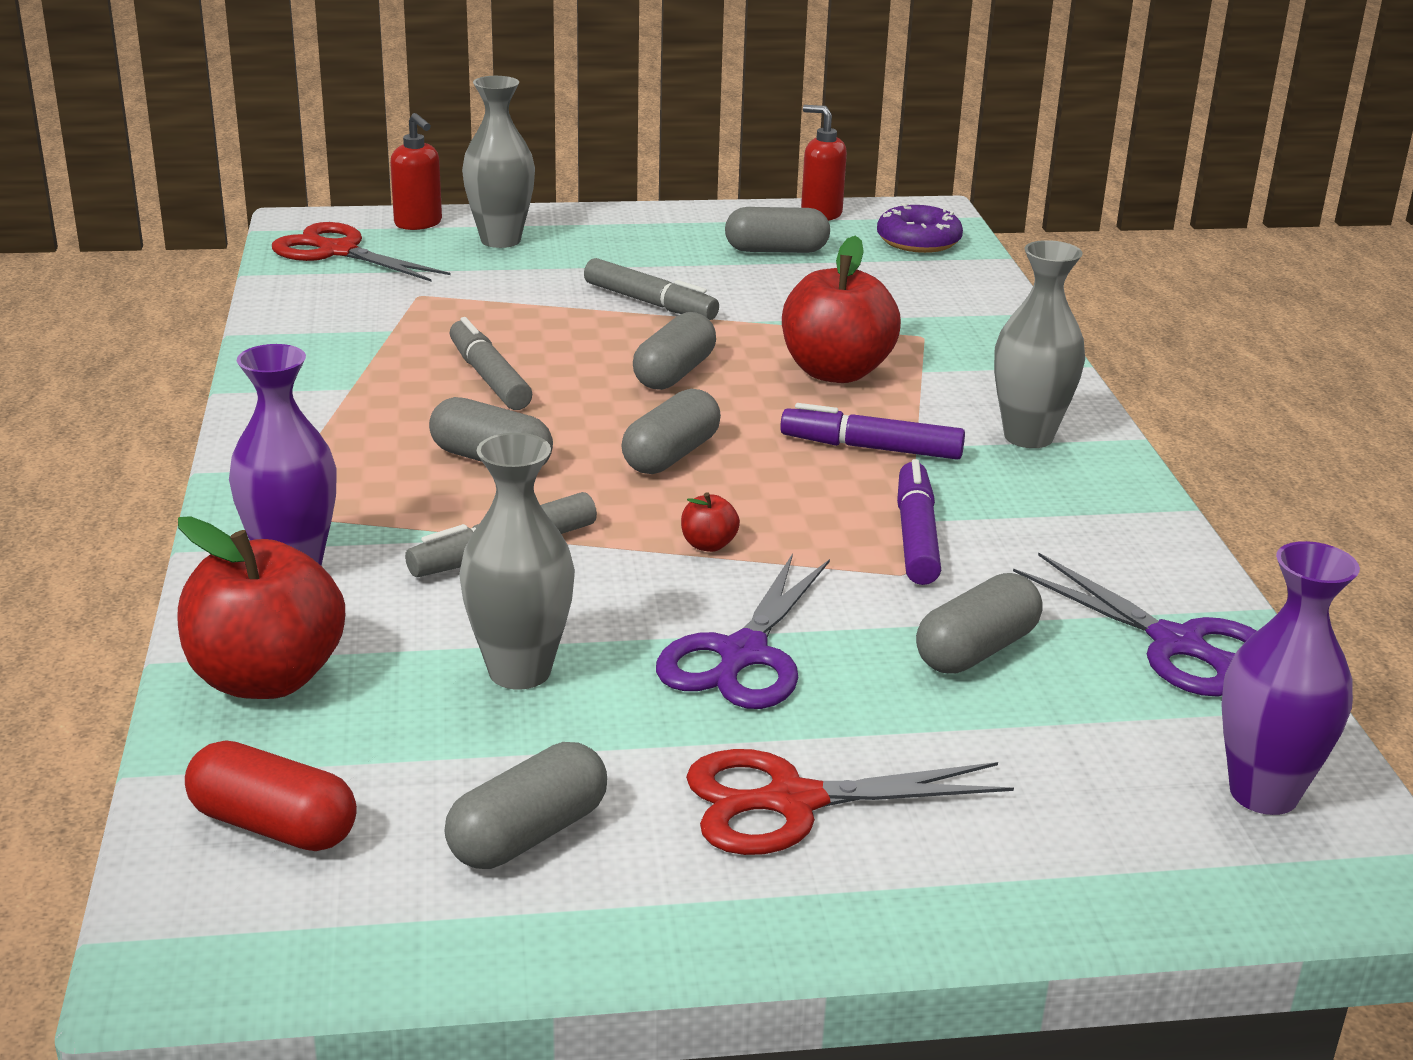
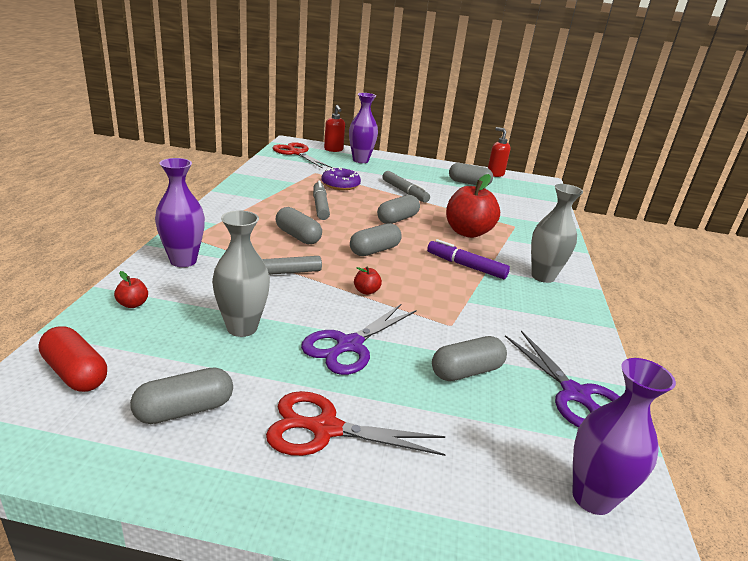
camera: 15 degrees right, 0 degrees up
(266, 678) = (133, 304): red apple -> red apple, size x0.41
(500, 240) = (360, 160): grey vase -> purple vase
(916, 536) = (466, 309): purple marker -> none
(918, 241) = (531, 190): purple donut -> purple donut (340, 184)

